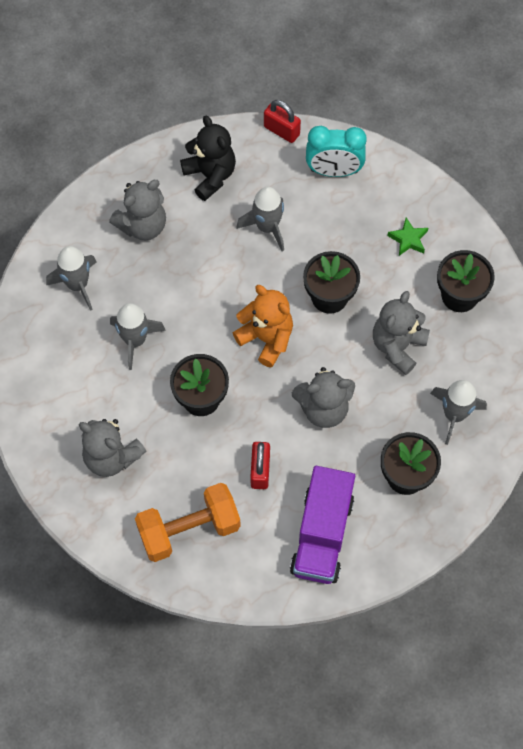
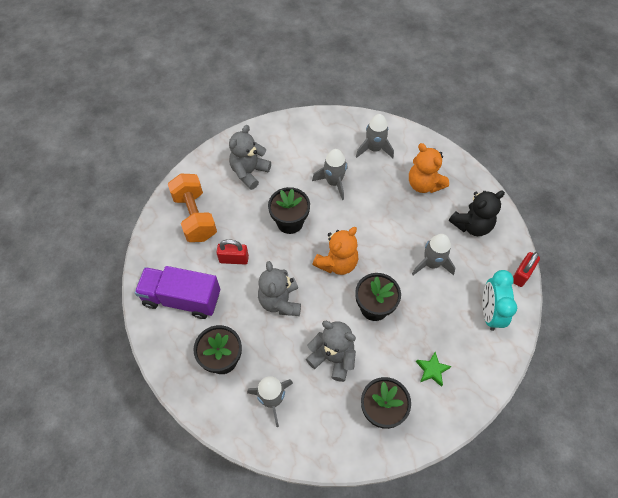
camera: 90 degrees right, 5 degrees down
(143, 226) = (424, 184): grey teddy bear -> orange teddy bear

